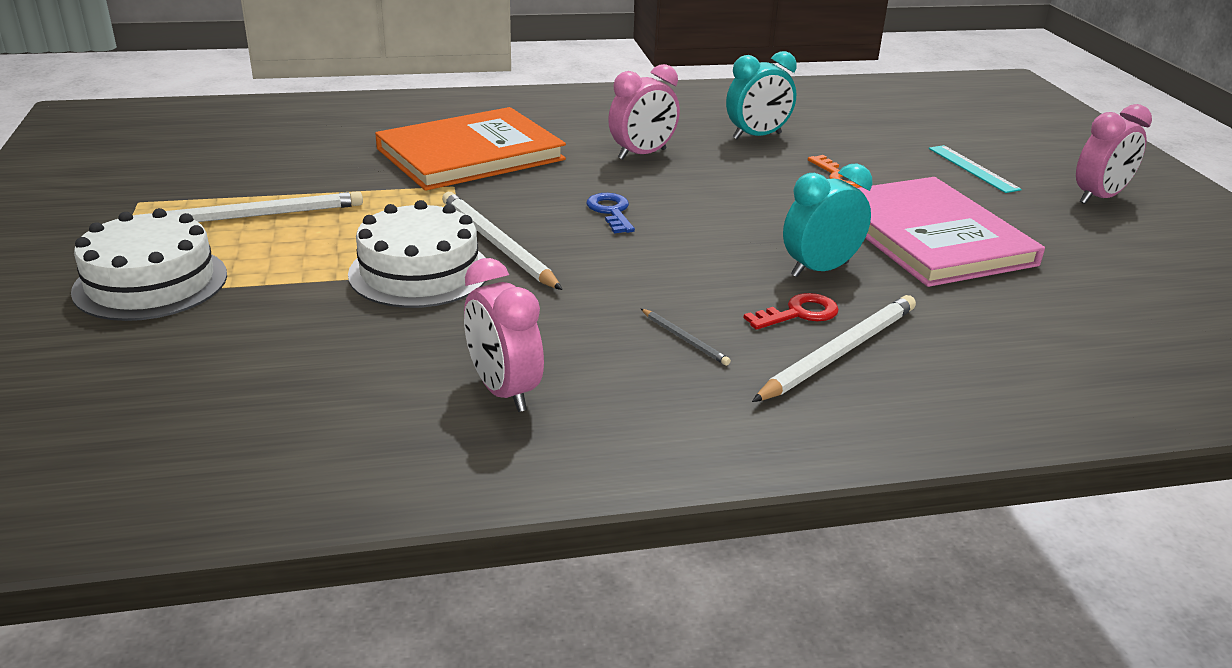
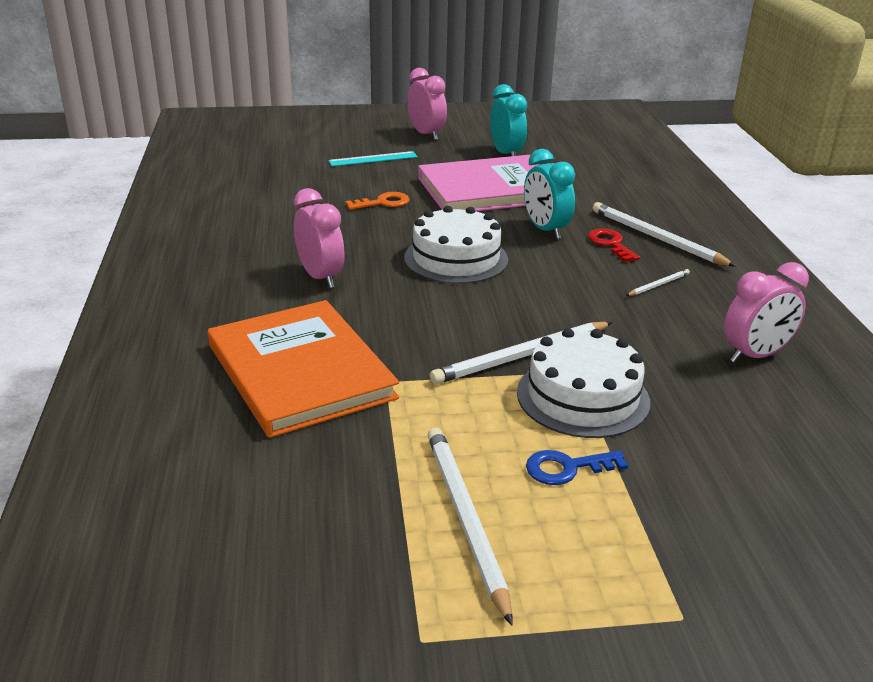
camera: 85 degrees left, 0 degrees up
(151, 283) = (646, 578): white cake -> white cake (456, 258)
(611, 211) = (450, 299): blue key -> blue key (567, 468)
(684, 339) = (658, 285): grey pencil -> white pencil
(757, 136) = (288, 223): turquoise clock -> turquoise clock (506, 154)

